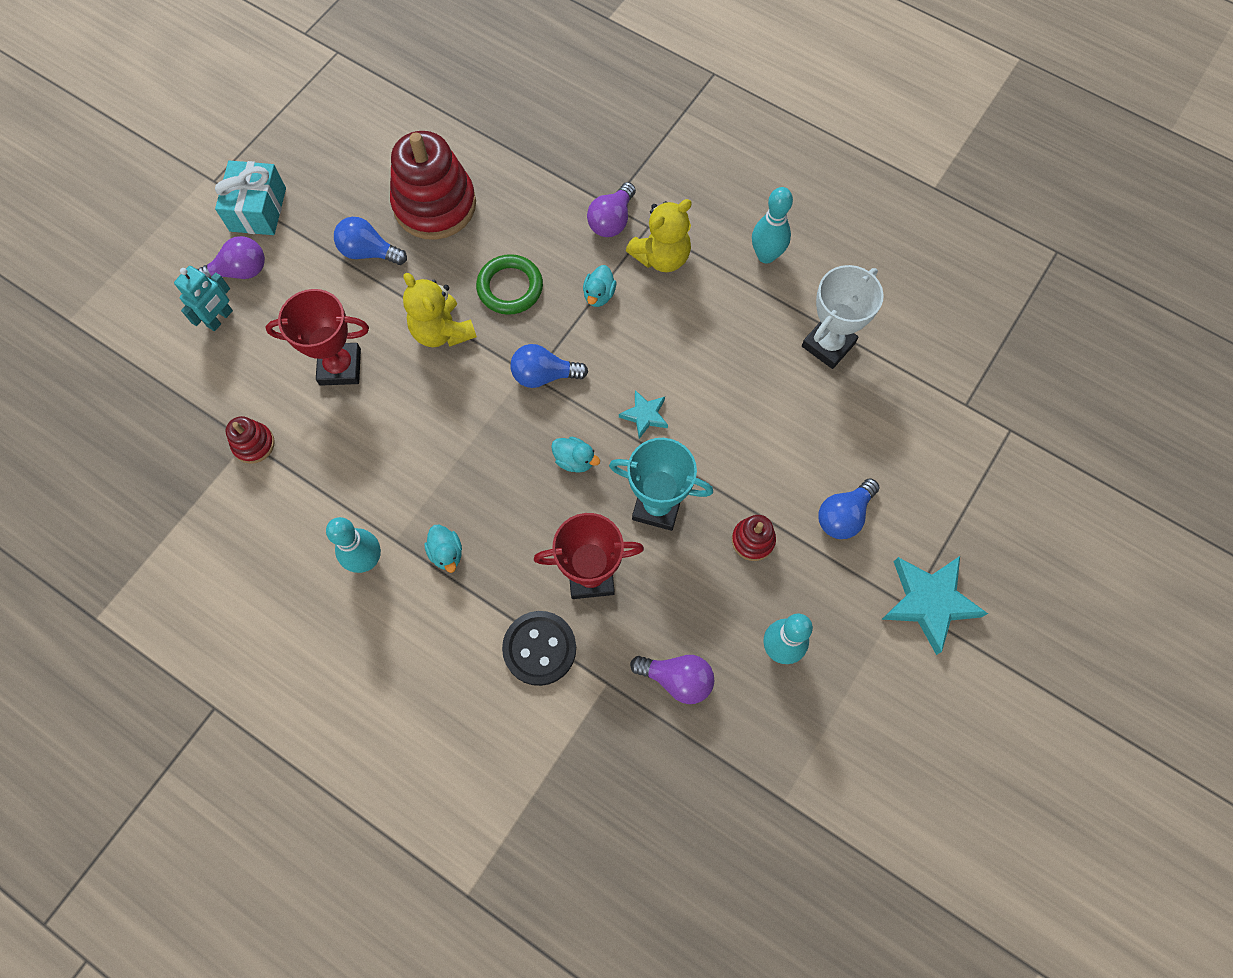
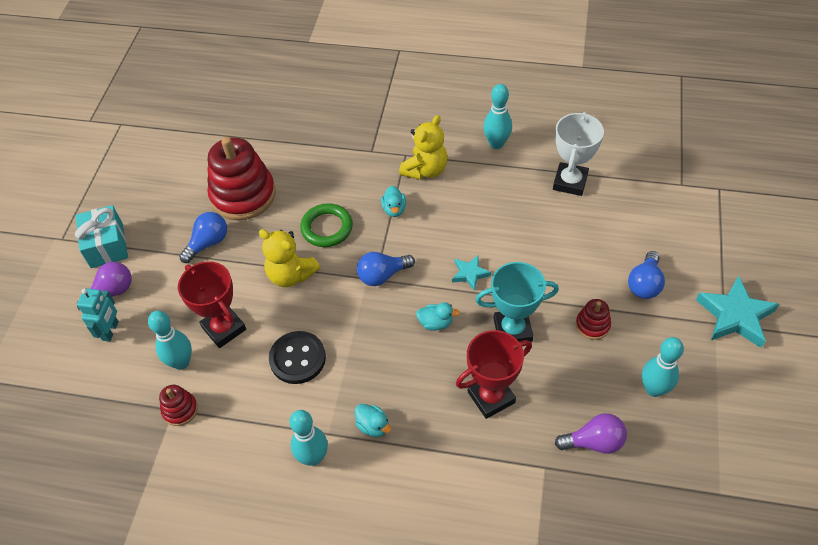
camera: 20 degrees left, 15 degrees down
(278, 389) = (181, 362): none -> turquoise bowling pin
(340, 367) = (224, 328): red trophy -> red trophy turned 75 degrees clockwise
(369, 252) = (208, 243): blue light bulb -> blue light bulb turned 135 degrees clockwise
(539, 648) = (481, 464): black button -> black button (297, 358)
(612, 220) = (378, 160): purple light bulb -> none

